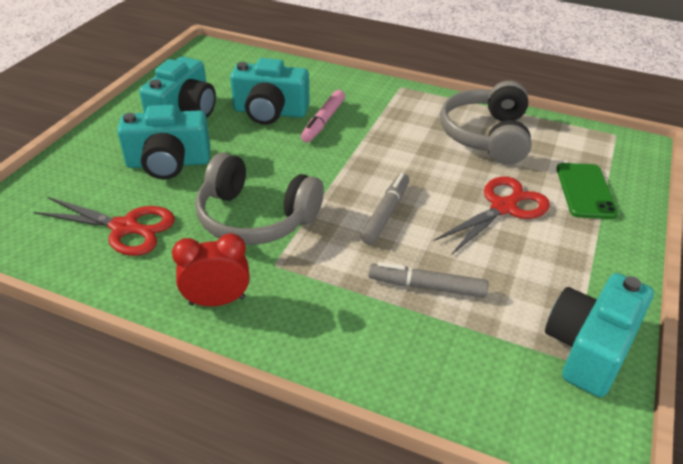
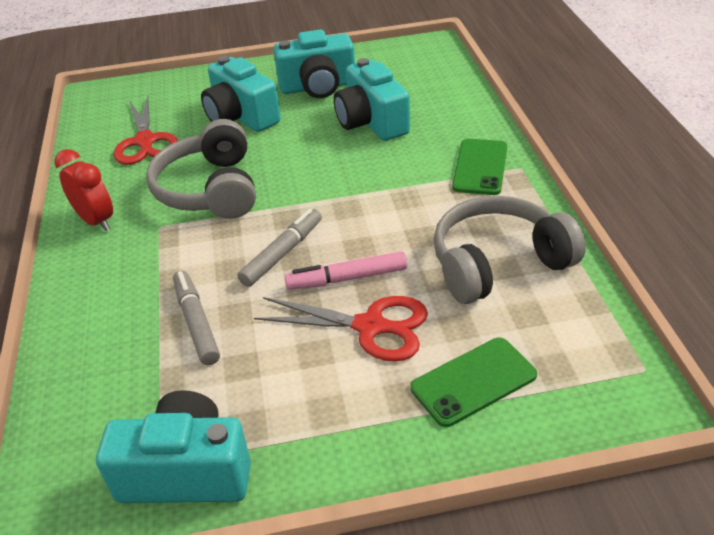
camera: 60 degrees right, 0 degrees up
(324, 121) = (393, 154): pink marker -> pink marker (348, 278)
(382, 98) = (480, 167): none -> green phone
(385, 214) = (282, 254): grey marker -> grey marker turned 45 degrees counterclockwise

